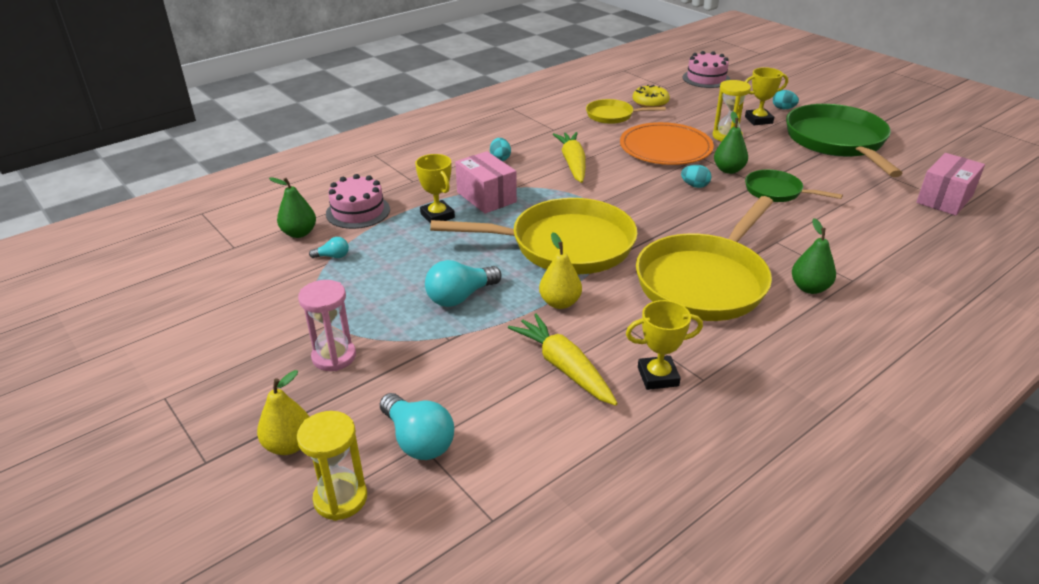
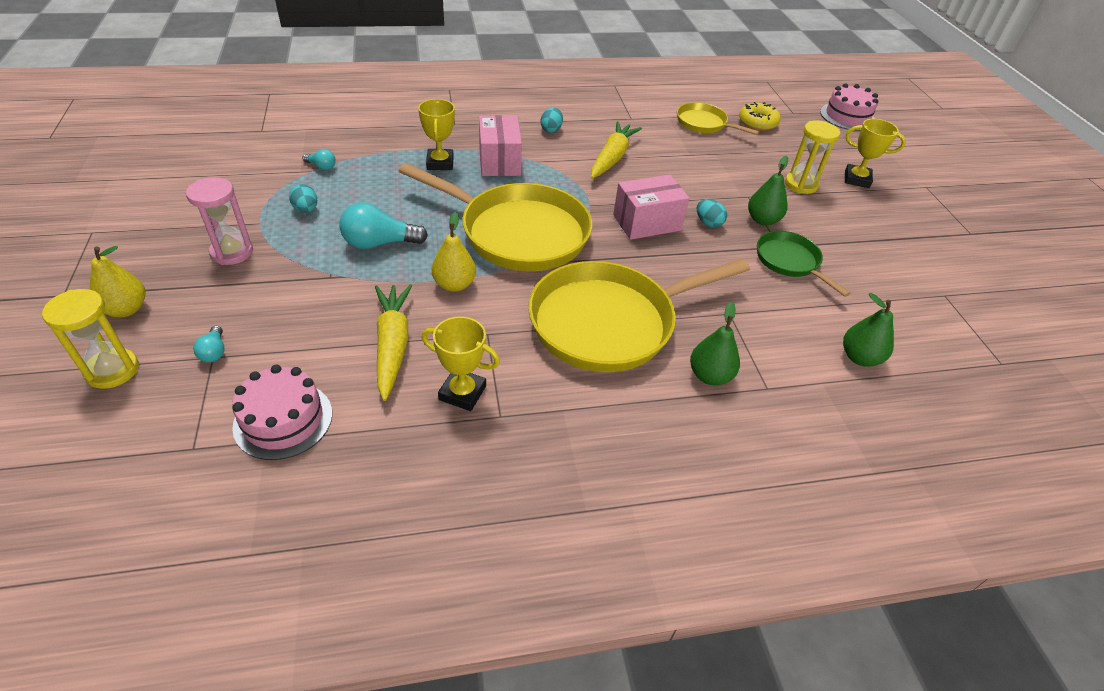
camera: 25 degrees right, 10 degrees up
(299, 233) = (319, 137): green pear -> green pear (859, 357)
(358, 211) = (382, 135): pink cake -> pink cake (283, 420)
(418, 440) = (214, 352): turquoise light bulb -> turquoise light bulb, size x0.51
(665, 148) = (721, 174): orange plate -> none
(783, 108) = (900, 176): turquoise egg -> turquoise egg (306, 209)
(837, 142) = (923, 234): green pan -> none
(944, 199) = (985, 346): pink box -> pink box (647, 223)

